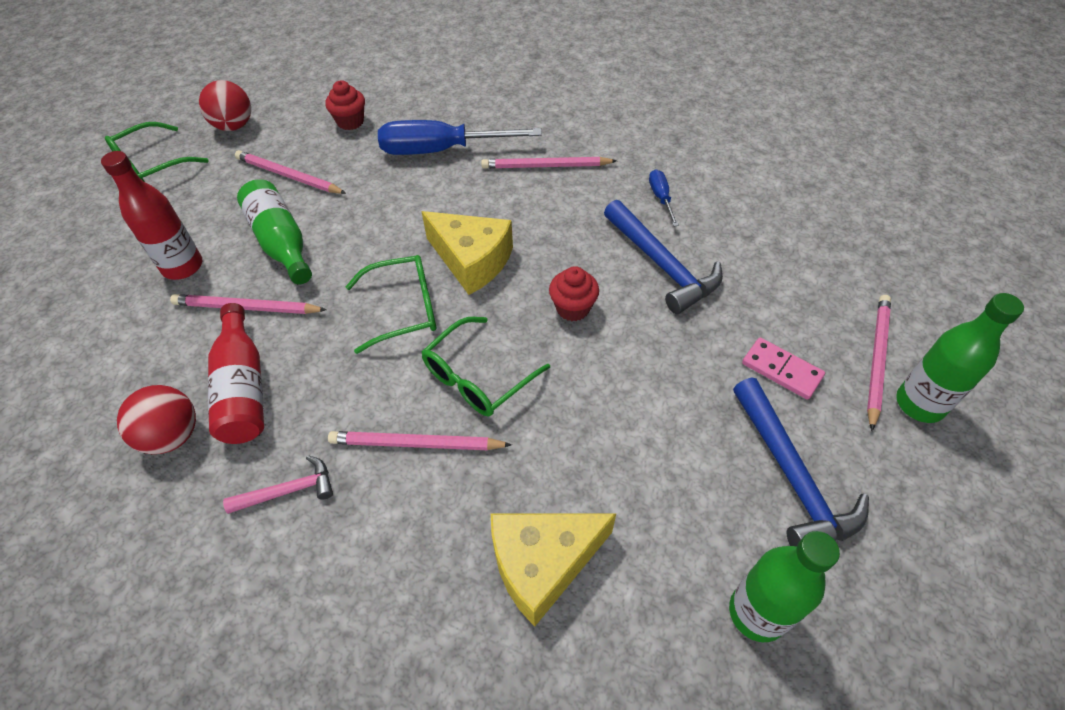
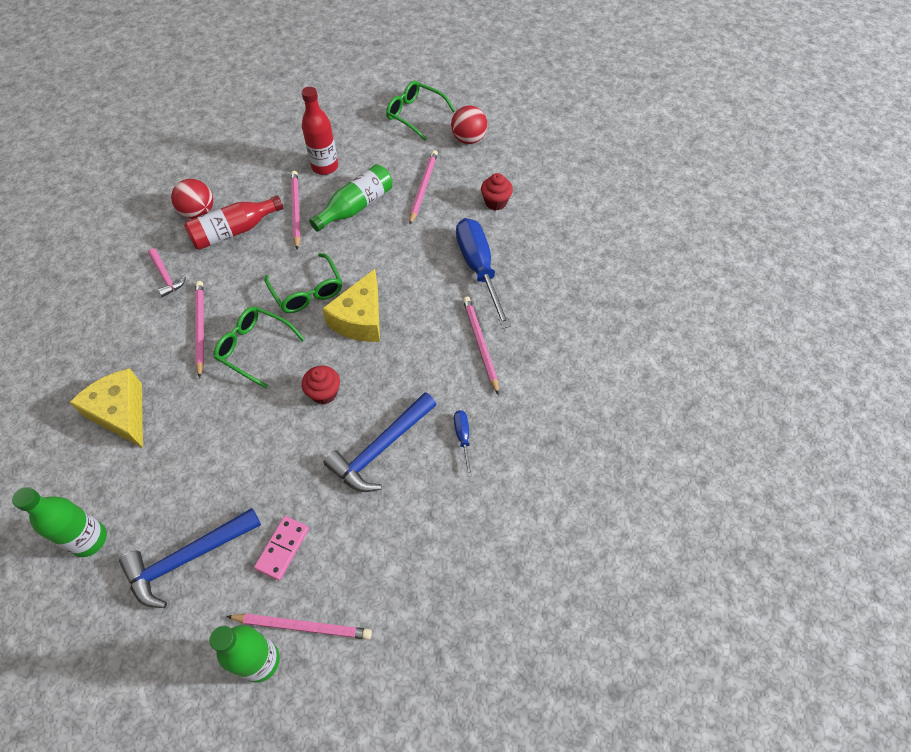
camera: 75 degrees right, 5 degrees up
(661, 198) = (463, 438): blue screwdriver -> blue screwdriver turned 75 degrees counterclockwise

